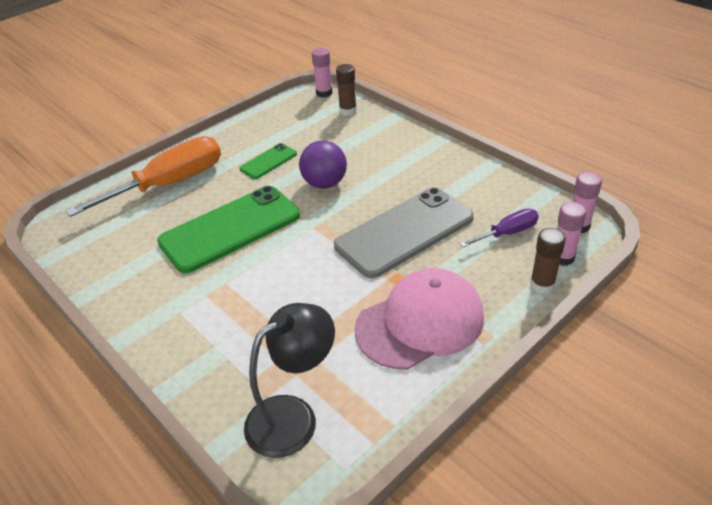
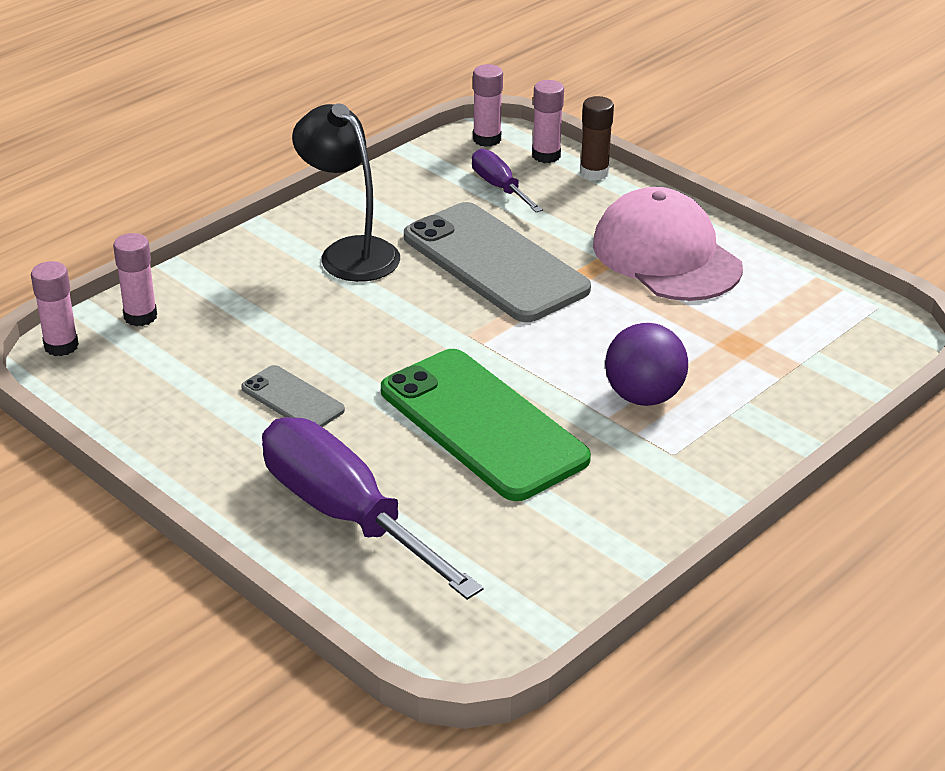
camera: 95 degrees left, 5 degrees down
(169, 184) = (345, 514): orange screwdriver -> purple screwdriver
(268, 161) = (292, 399): green phone -> grey phone
(293, 416) = (824, 342): black lamp -> black lamp (349, 252)
(324, 183) = (369, 335): purple ball -> purple ball (643, 396)
(348, 110) = (140, 316): brown glue stick -> pink glue stick

